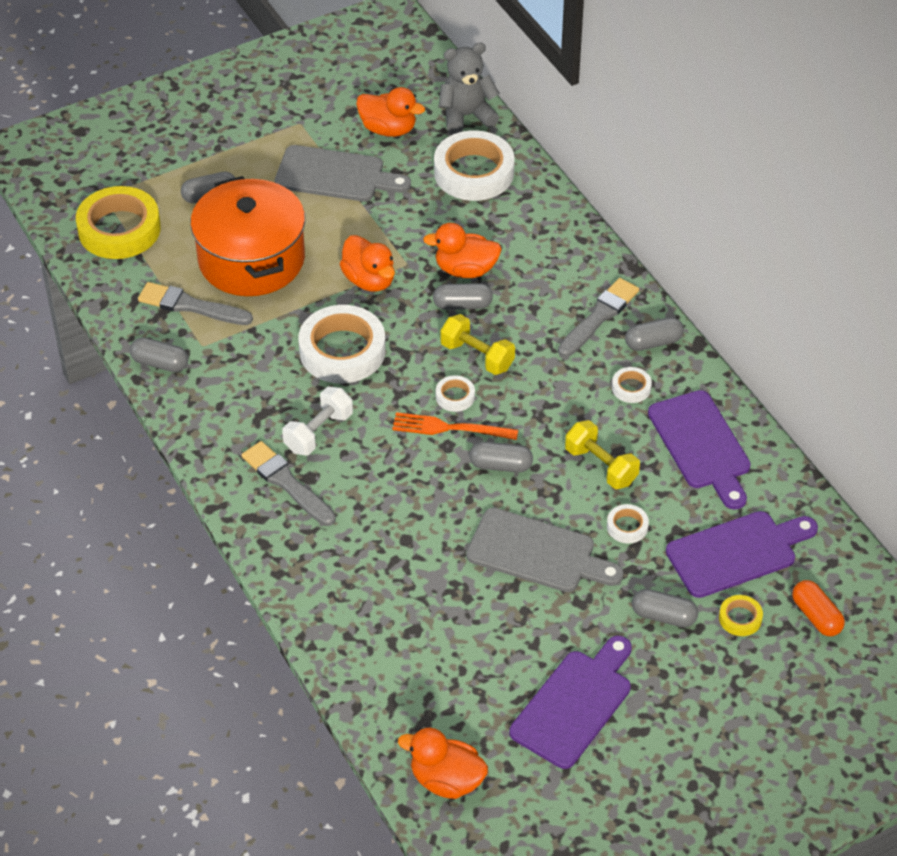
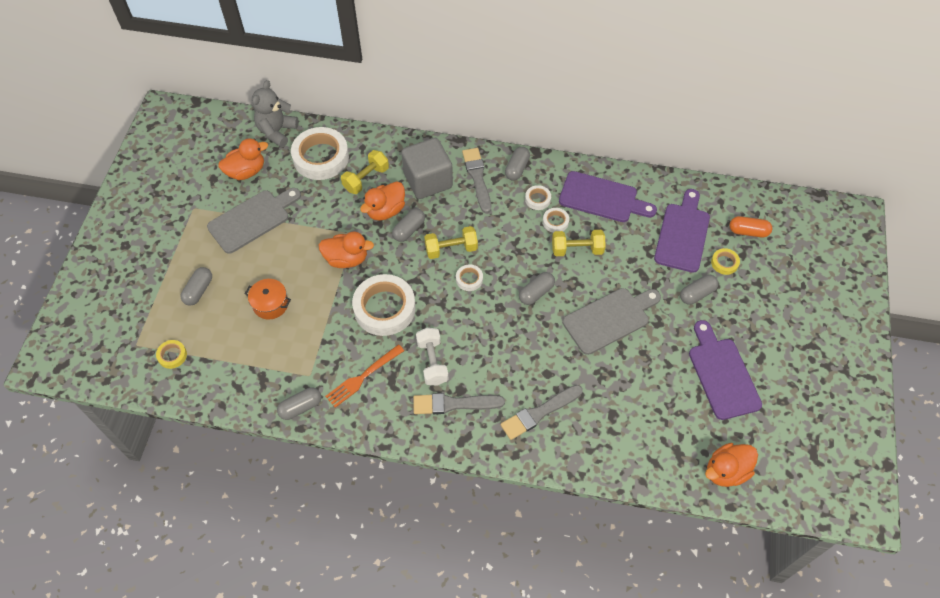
camera: 50 degrees left, 10 degrees up
(119, 229) = (172, 355): yellow tape -> yellow tape, size x0.45
(191, 306) = (273, 360): grey brush -> grey brush (539, 413)
(251, 259) = (270, 304): orange pot -> orange pot, size x0.45
(449, 428) = (488, 298): orange fork -> orange fork (362, 377)
(488, 226) = (366, 179): none -> yellow dumbbell
(546, 278) = (428, 180): none -> grey cube
(627, 526) = (626, 267): white tape -> white tape (555, 222)

